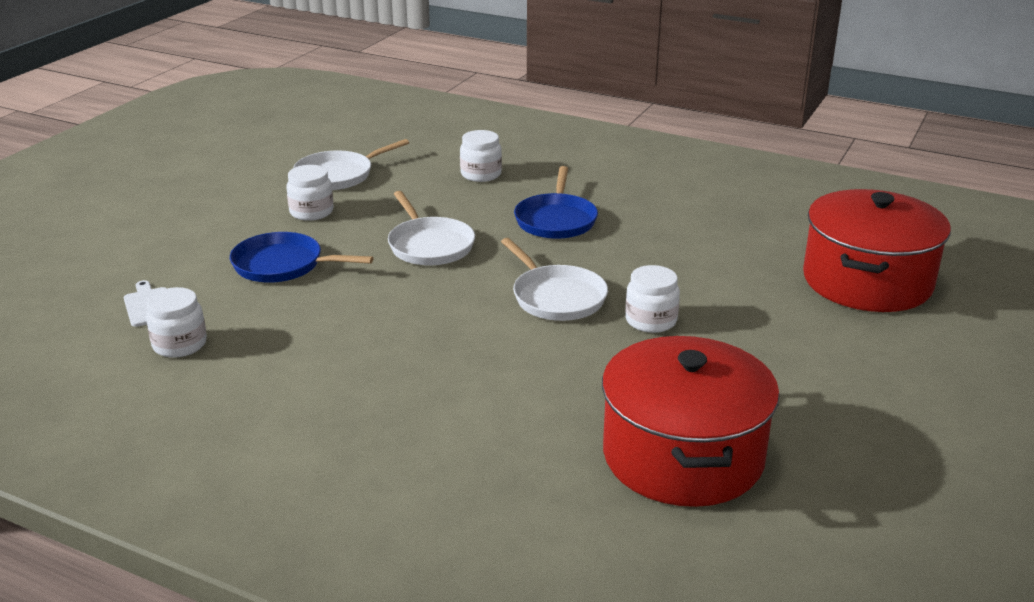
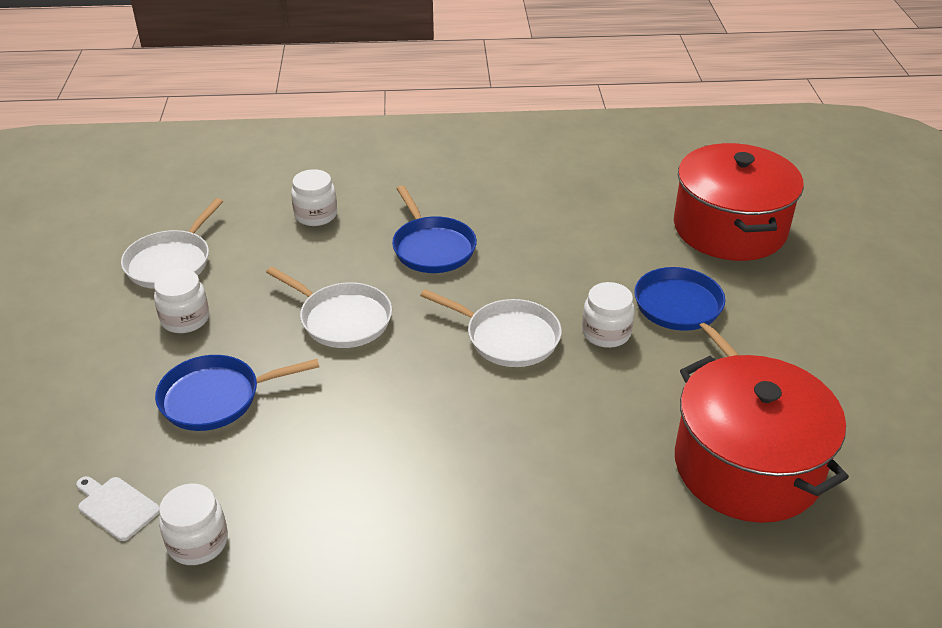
camera: 30 degrees left, 10 degrees up
(745, 325) = (680, 309): none -> blue pan

